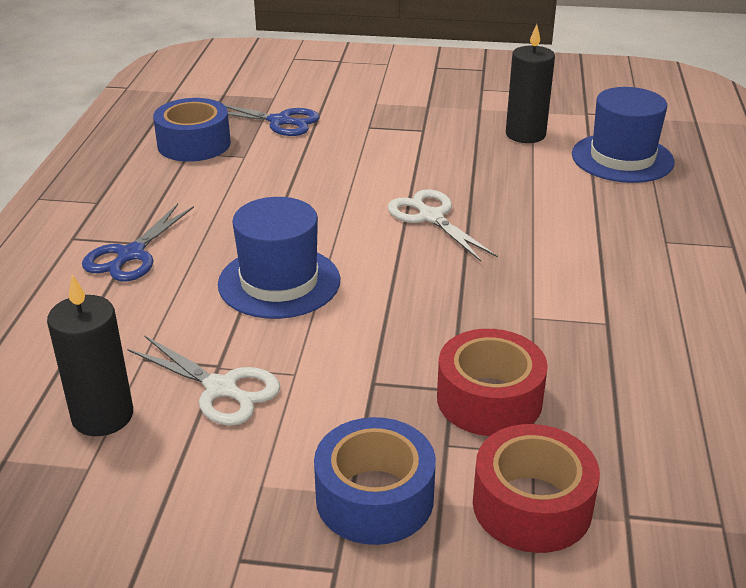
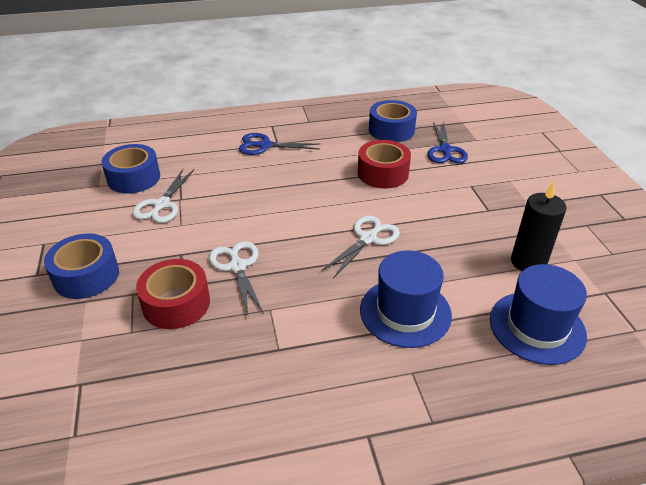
camera: 70 degrees right, 5 degrees up
(102, 416) = (134, 178): black candle -> blue tape
(279, 282) = (262, 198): blue hat -> blue hat (405, 312)
(433, 331) = (237, 266): none -> white scissors
(532, 505) = (85, 338): red tape -> red tape (383, 173)

